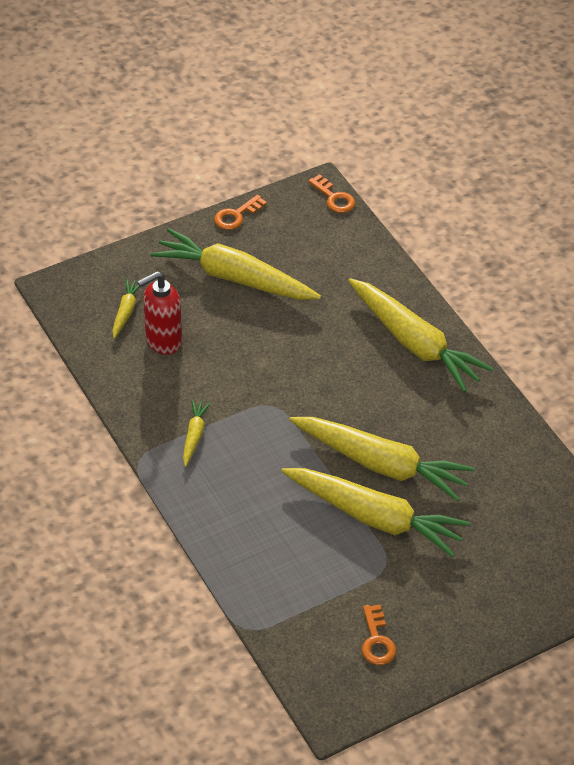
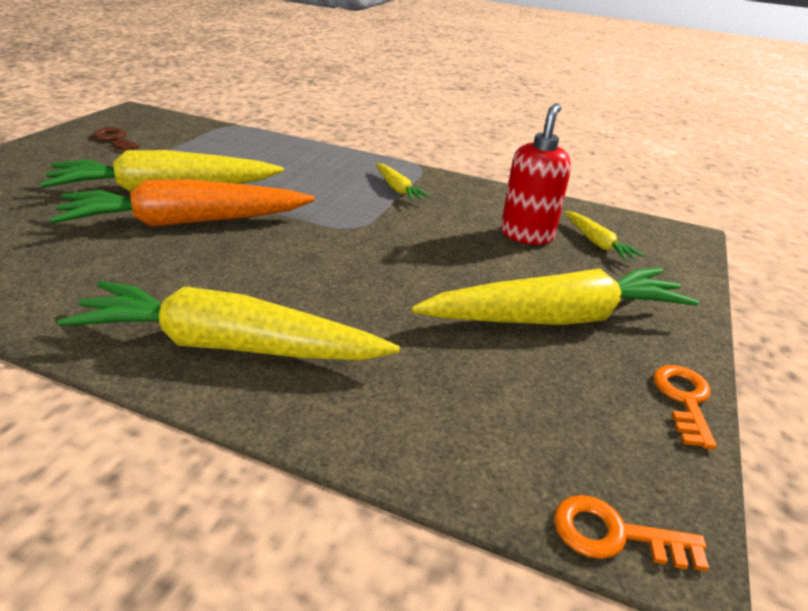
camera: 140 degrees right, 15 degrees down
(377, 641) = (115, 139): orange key -> brown key
(381, 464) = (186, 222): yellow carrot -> orange carrot

